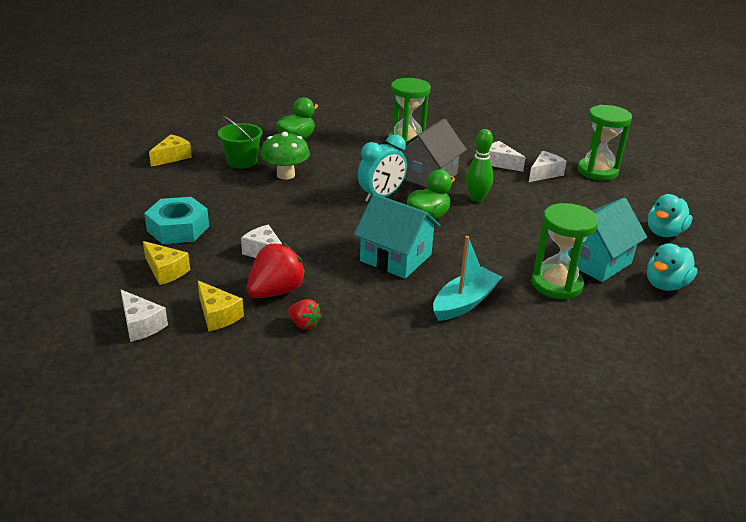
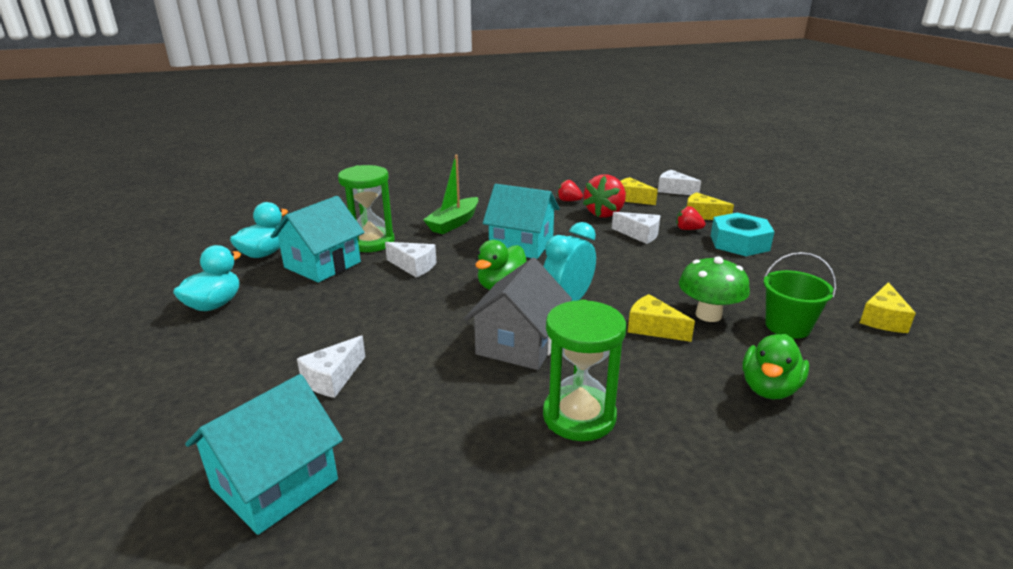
camera: 170 degrees right, 5 degrees down
(207, 252) = (688, 229): none -> red strawberry
(332, 172) = (653, 328): none -> yellow cheese
(464, 302) = (454, 223): turquoise boat -> green boat
(476, 199) = (444, 317): green bowling pin -> none
(499, 163) = (405, 389): white cheese -> white cheese (414, 266)
(553, 140) = (275, 483): none -> turquoise house
(597, 171) = (233, 399): green hourglass -> none

